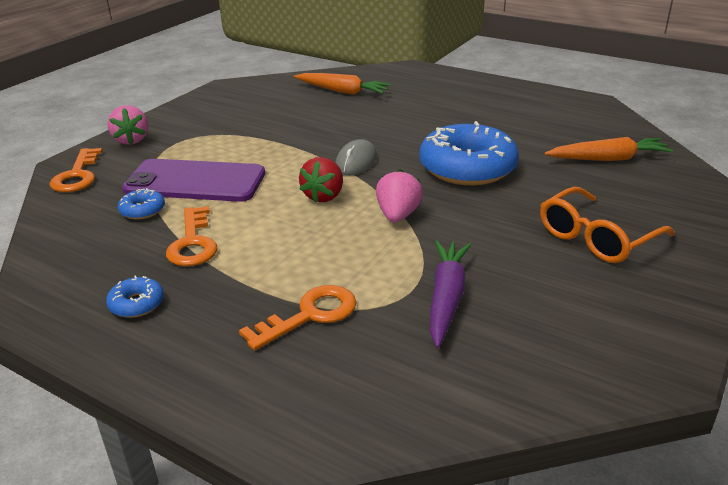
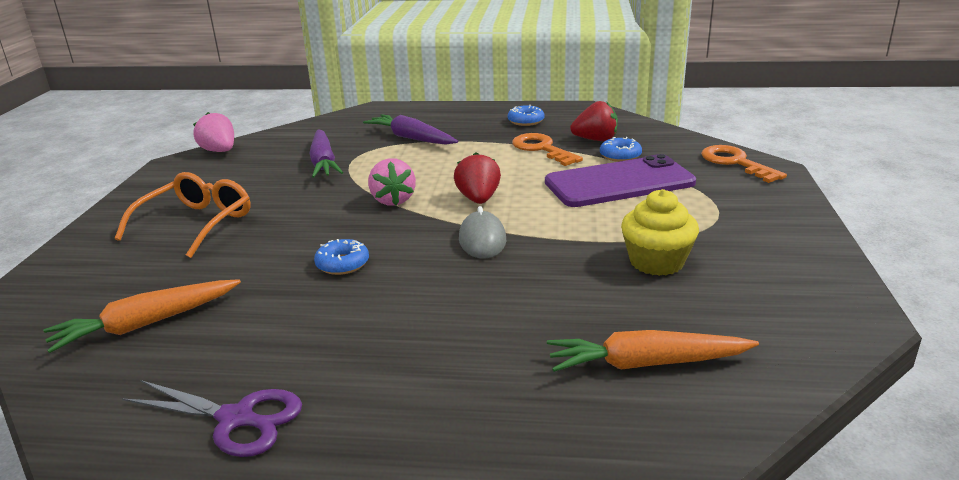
camera: 155 degrees right, 5 degrees down
(124, 240) = (595, 140): none -> red strawberry
(131, 140) = (772, 202): pink strawberry -> pink strawberry (219, 151)
(269, 124) = (656, 262): none -> yellow cupcake
(309, 315) = (411, 138): orange key -> purple carrot
(467, 168) = (342, 264): blue donut -> blue donut, size x0.43
(542, 109) = (237, 419): none -> purple scissors

